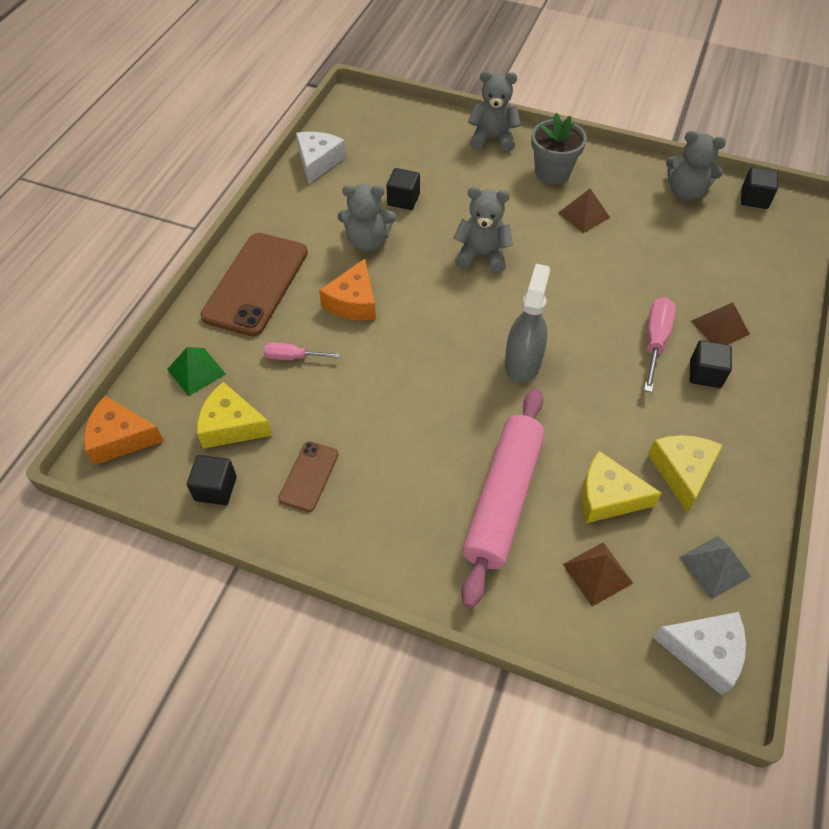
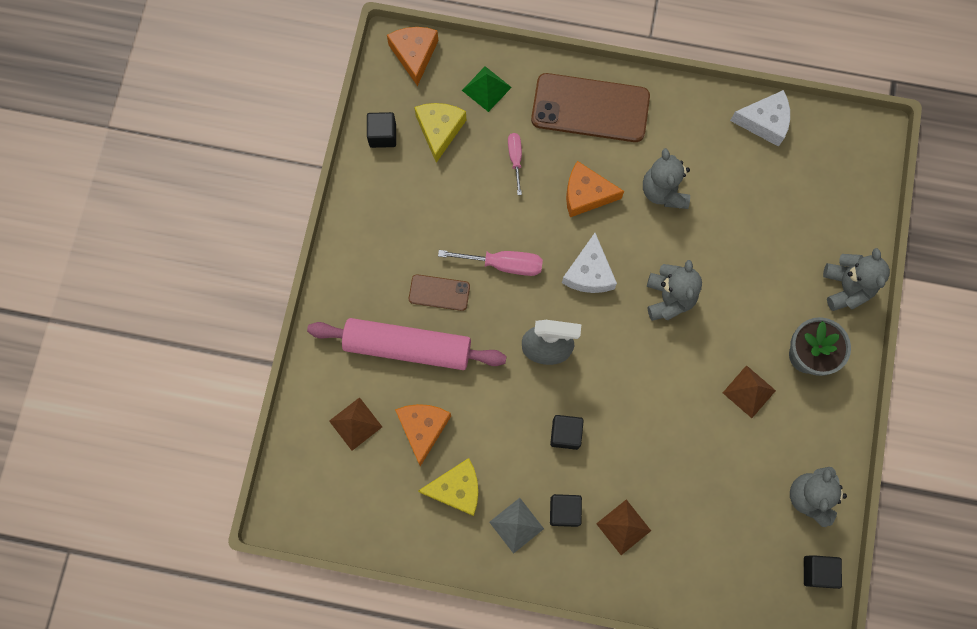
camera: 80 degrees right, 20 degrees up
(309, 476) = (404, 199): brown phone -> brown phone (439, 293)
(403, 199) = (729, 213): black cube -> black cube (565, 434)
(607, 497) = (423, 428): yellow cheese -> orange cheese
(655, 341) = (593, 465): pink screwdriver -> pink screwdriver (503, 264)
(704, 652) = (305, 503): white cheese -> white cheese (589, 272)
(715, 566) = (374, 513): grey pyramid -> grey pyramid (516, 525)

